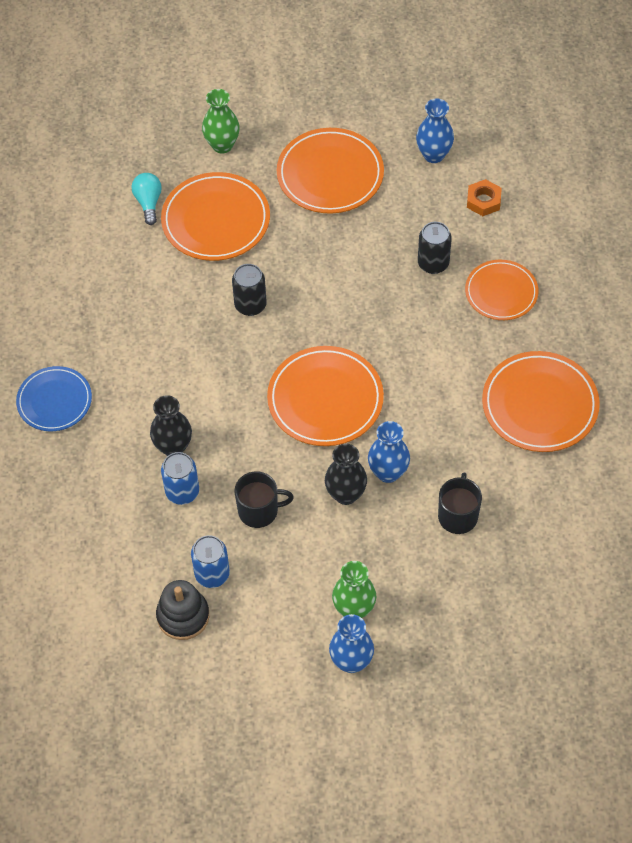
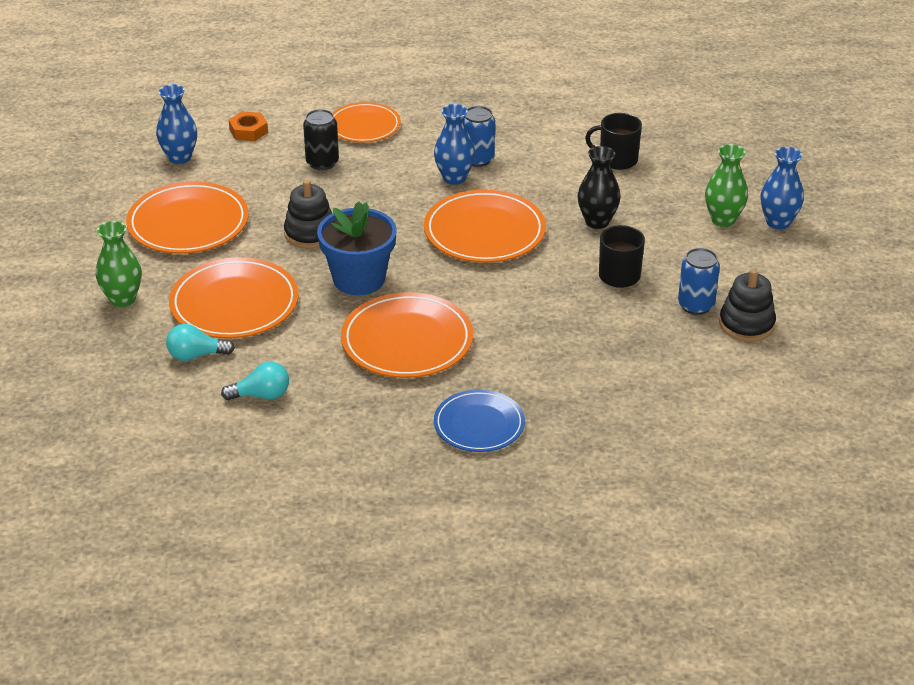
camera: 90 degrees left, 20 degrees down
(97, 251) = (261, 395): none -> turquoise light bulb
(173, 447) = (542, 333): black vase -> none
(182, 492) = (599, 326): blue can -> blue can (478, 159)
(250, 305) = (359, 279): black can -> blue flower pot
(318, 264) = (310, 233): none -> black stacking toy
(388, 472) = (571, 196): blue vase -> blue vase (454, 178)
(540, 405) = (495, 112): orange plate -> orange plate (407, 341)

